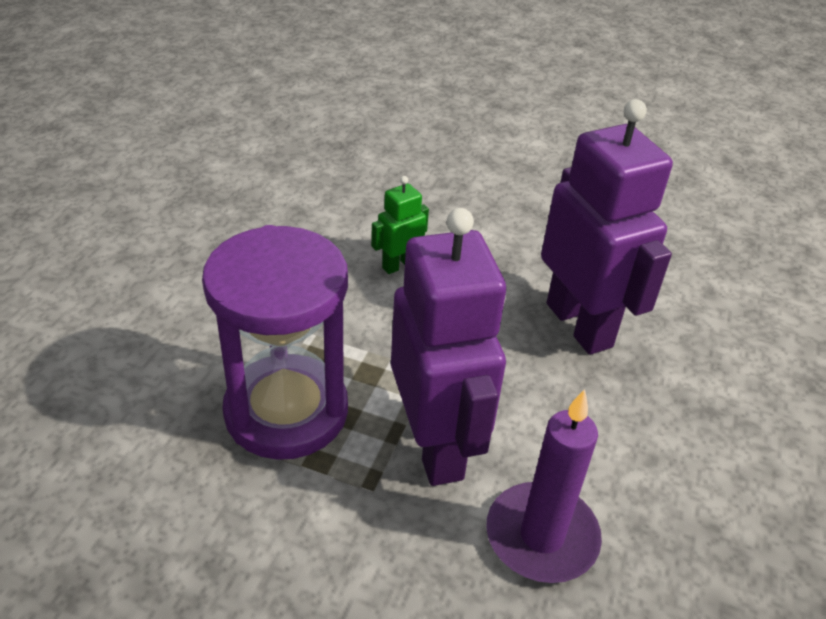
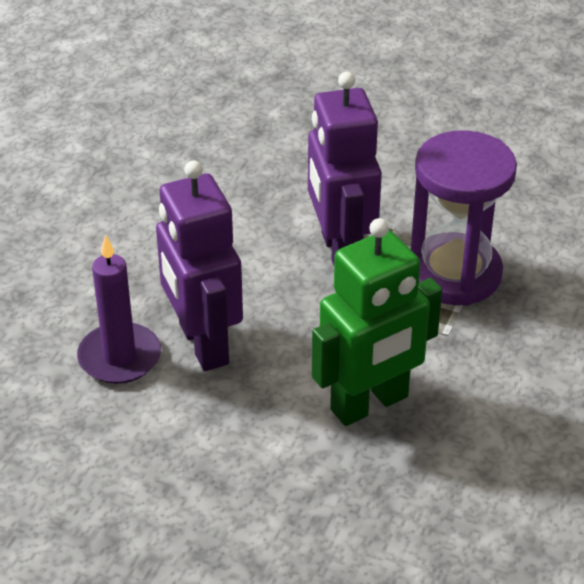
camera: 175 degrees left, 0 degrees up
(399, 265) = (370, 404): green robot -> green robot, size x2.21
(541, 536) = (273, 203): purple candle -> purple candle (119, 357)

